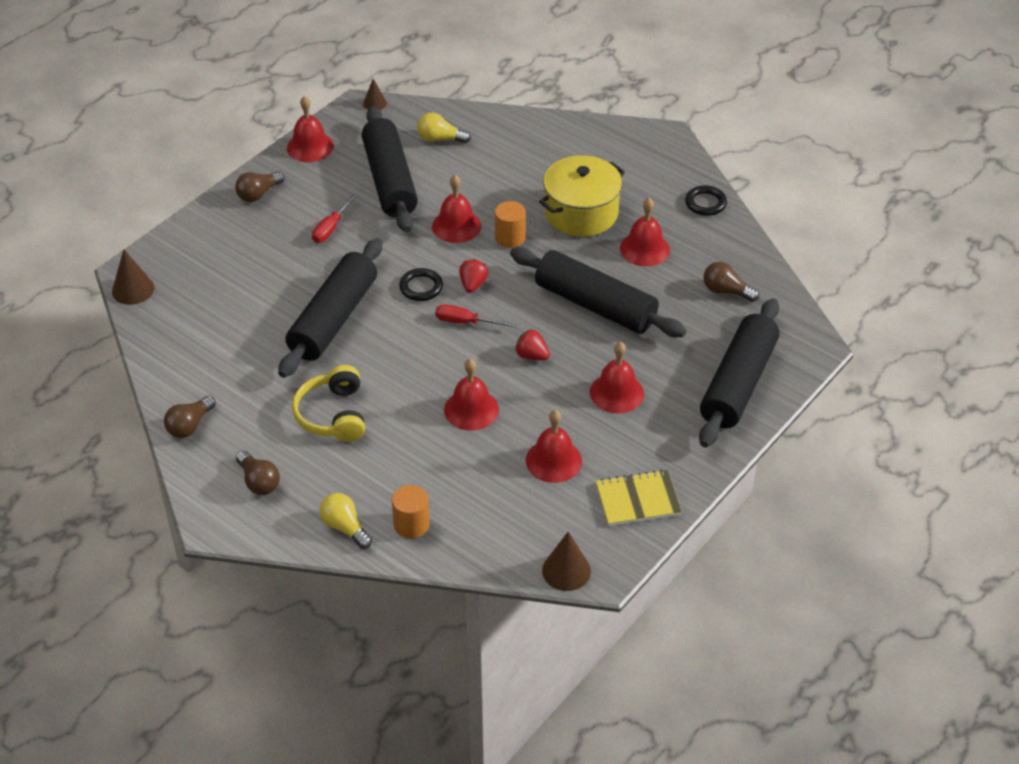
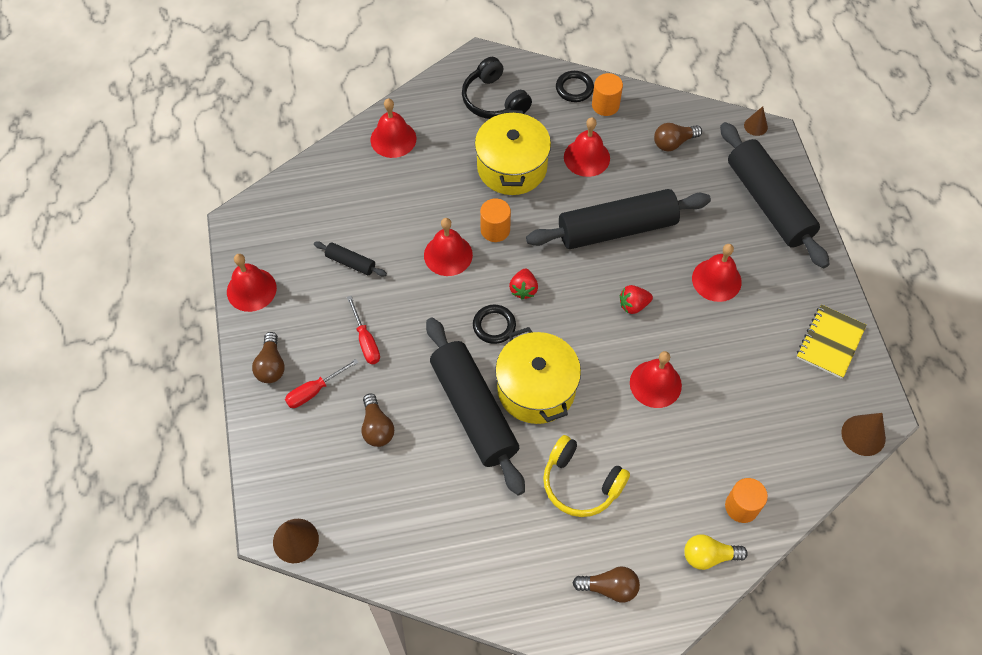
camera: 50 degrees left, 15 degrees up
(190, 425) = (502, 600): brown light bulb -> brown light bulb (377, 427)
(375, 103) = (246, 209): brown cone -> brown cone (755, 126)
(389, 180) = (350, 263): black rolling pin -> black rolling pin, size x0.43
(390, 342) = (536, 389): none -> yellow pot
(440, 139) = (337, 195): yellow light bulb -> none
(465, 322) = (560, 323): red screwdriver -> red screwdriver (314, 391)
(473, 284) = (523, 289): red strawberry -> red strawberry turned 135 degrees counterclockwise
(553, 460) = (751, 367): red bell -> red bell (393, 139)
(634, 166) = (494, 100): none -> black headphones
(712, 230) = (605, 105): none -> orange cylinder

